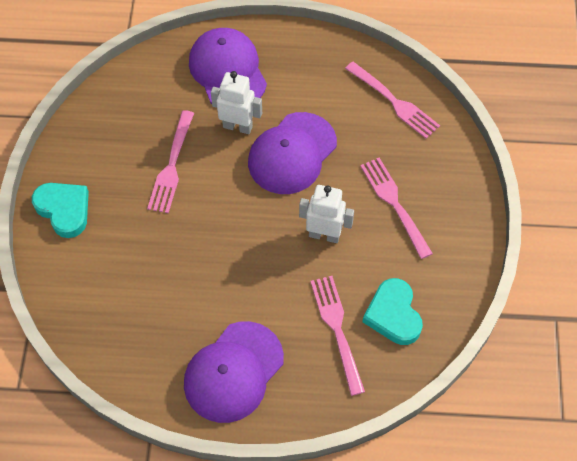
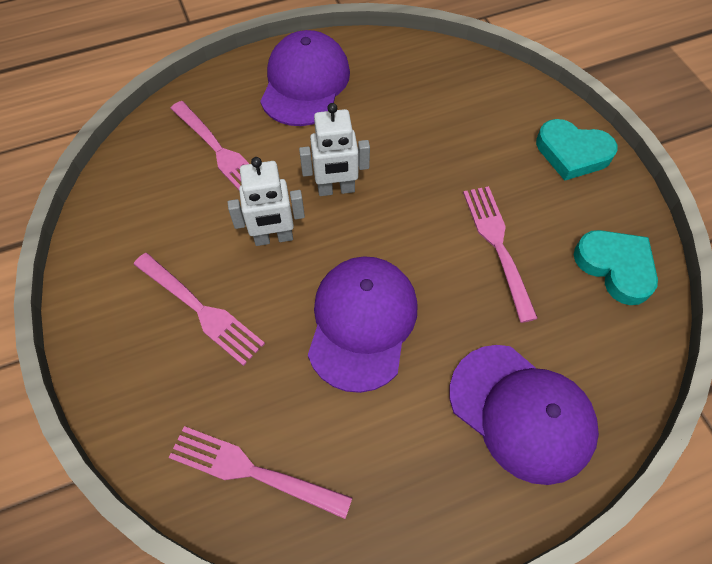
camera: 155 degrees right, 0 degrees up
(238, 126) = (453, 330): white robot -> white robot (336, 189)
(393, 314) = (163, 186): turquoise heart -> turquoise heart (615, 267)

